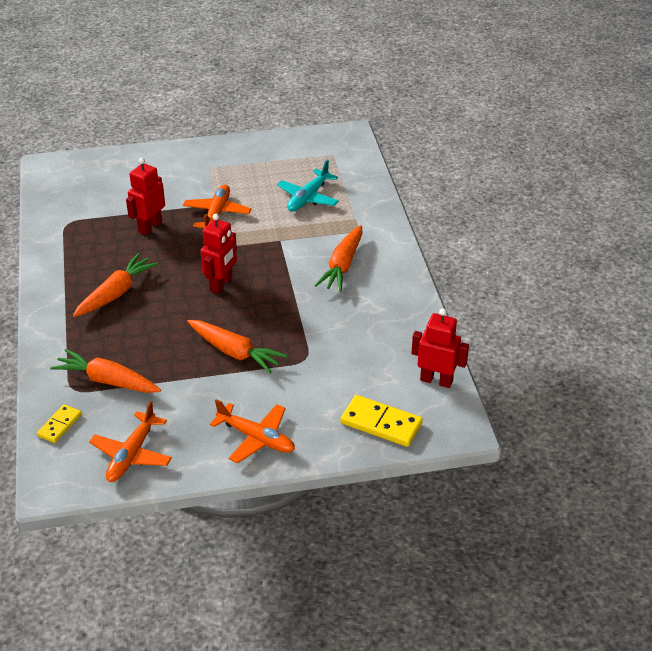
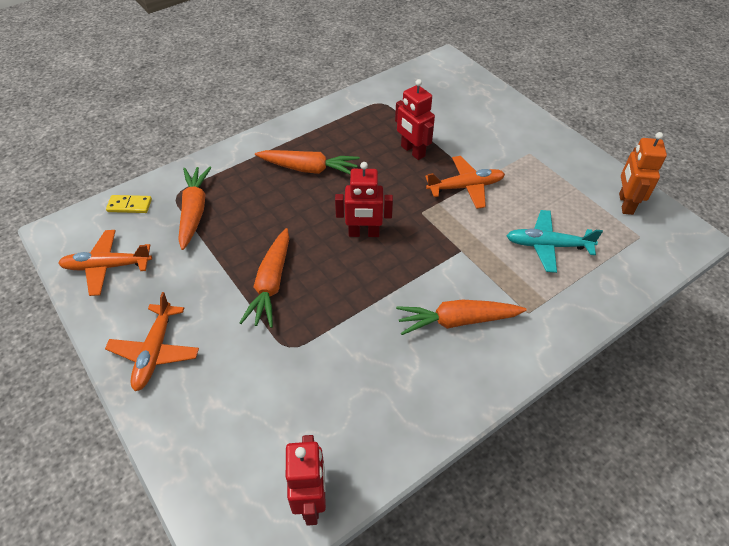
camera: 65 degrees right, 10 degrees up
(150, 227) = (412, 151): red robot -> red robot turned 135 degrees counterclockwise
(298, 147) = (625, 204): none -> orange robot
(381, 423) = (214, 463): yellow domino -> none

